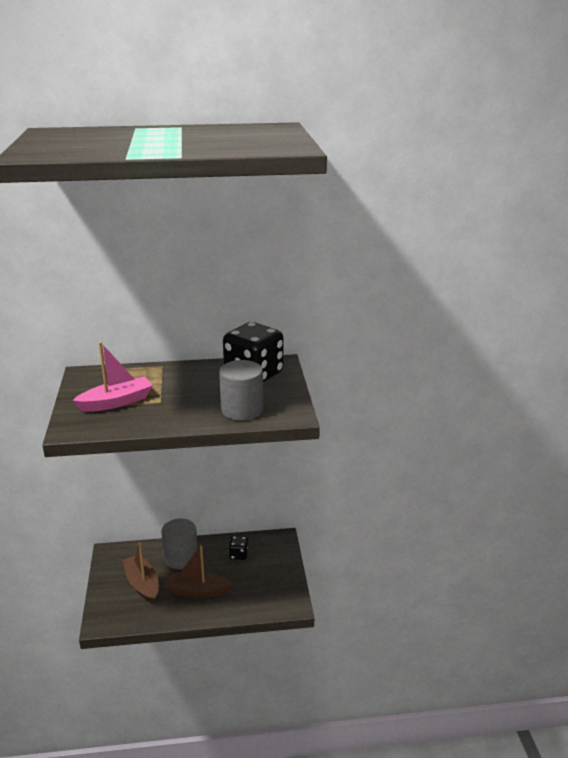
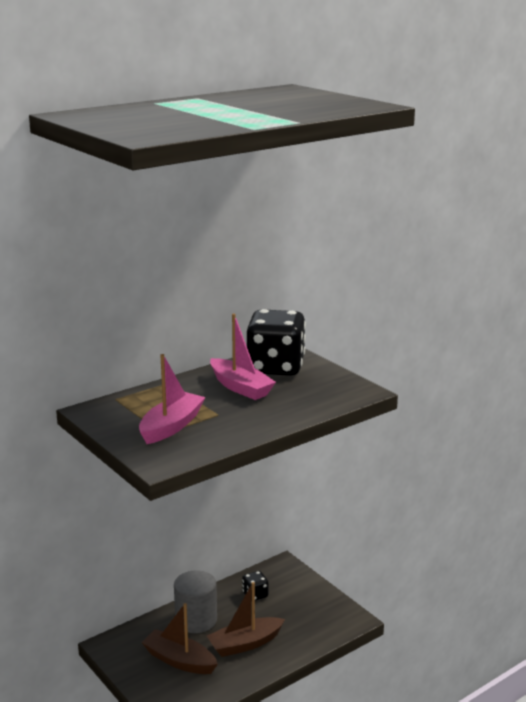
camera: 30 degrees left, 5 degrees down
(205, 384) = (240, 387): none -> pink boat
(242, 410) = (309, 399): grey cylinder -> none

